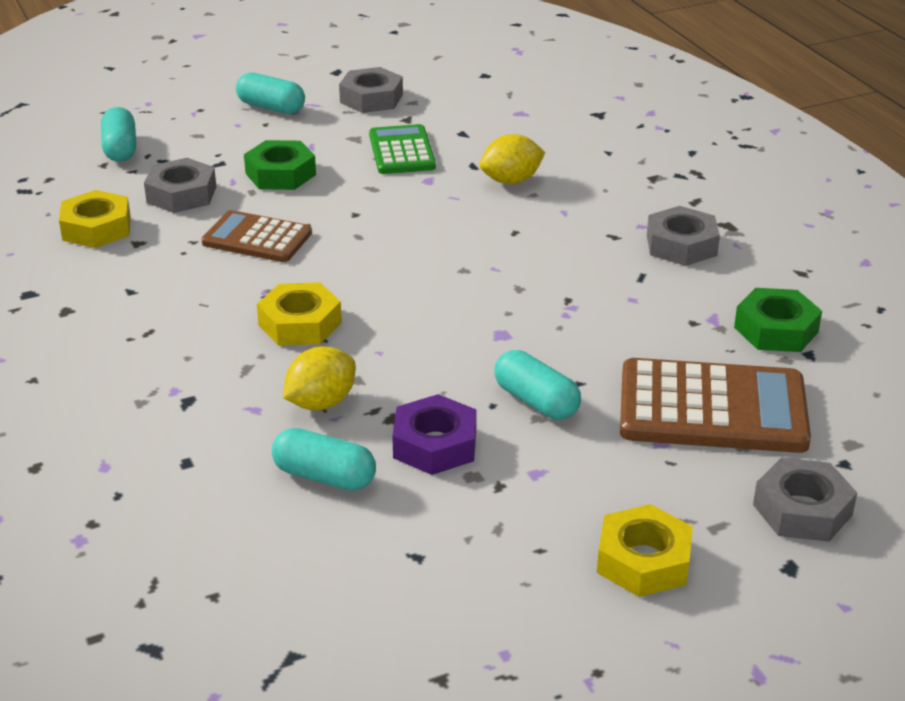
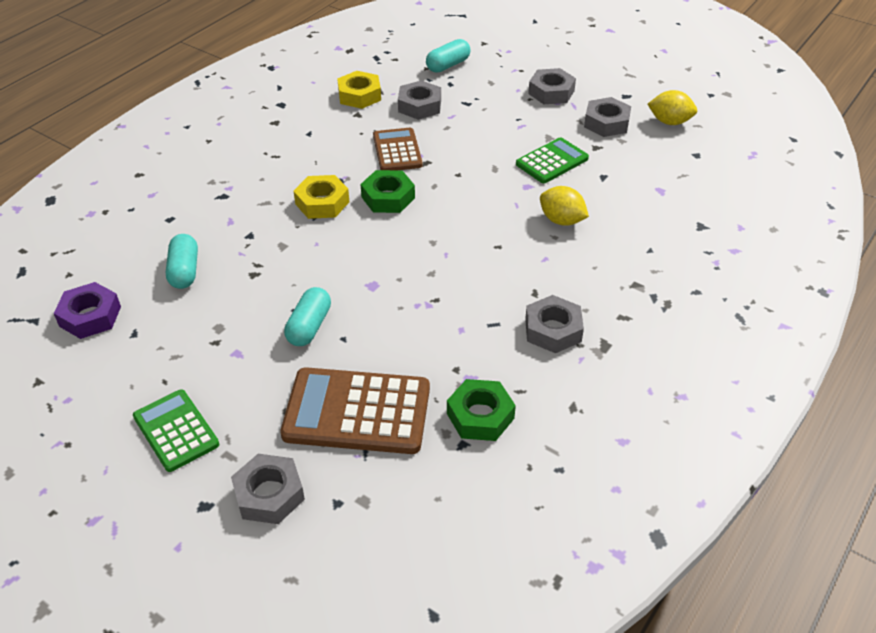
camera: 60 degrees right, 10 degrees up
(271, 107) = (551, 92): turquoise capsule -> grey nut
(280, 174) = (476, 129): green nut -> green nut (388, 197)
(321, 403) = (251, 242): yellow lemon -> yellow lemon (669, 122)
(435, 444) = (239, 301): purple nut -> purple nut (90, 316)
(643, 561) = (176, 431): yellow nut -> green calculator
(712, 408) = (357, 412): brown calculator -> brown calculator turned 120 degrees clockwise

